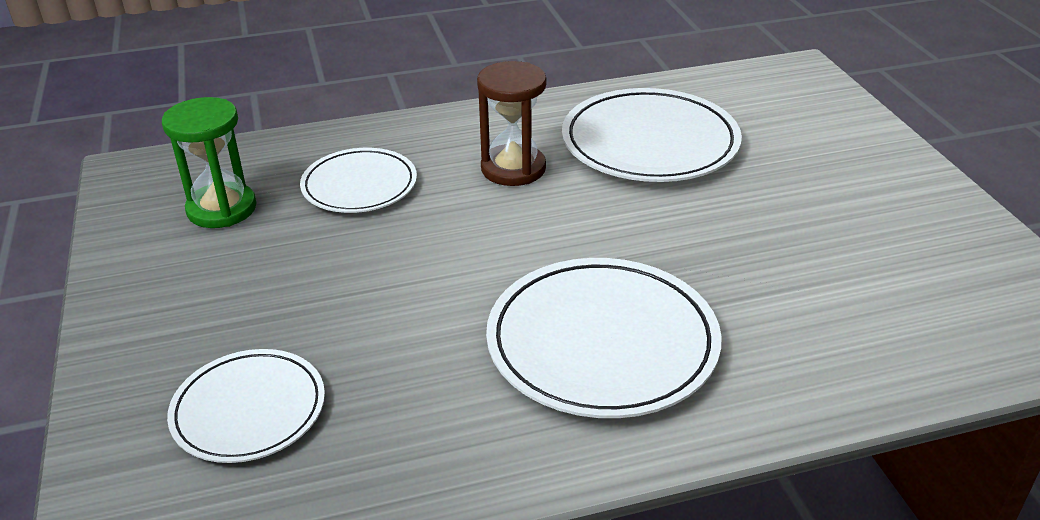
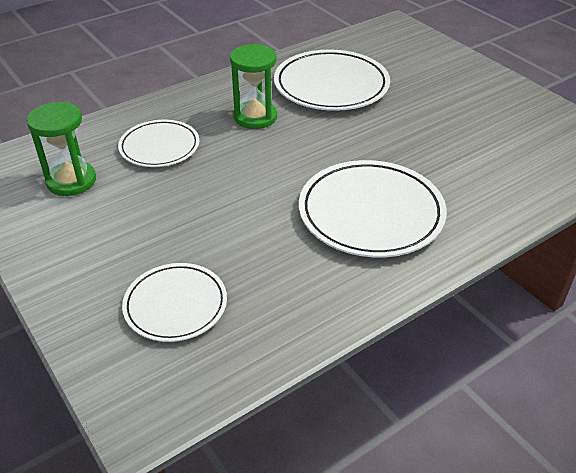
camera: 20 degrees left, 5 degrees up
(513, 168) = (255, 117): brown hourglass -> green hourglass

